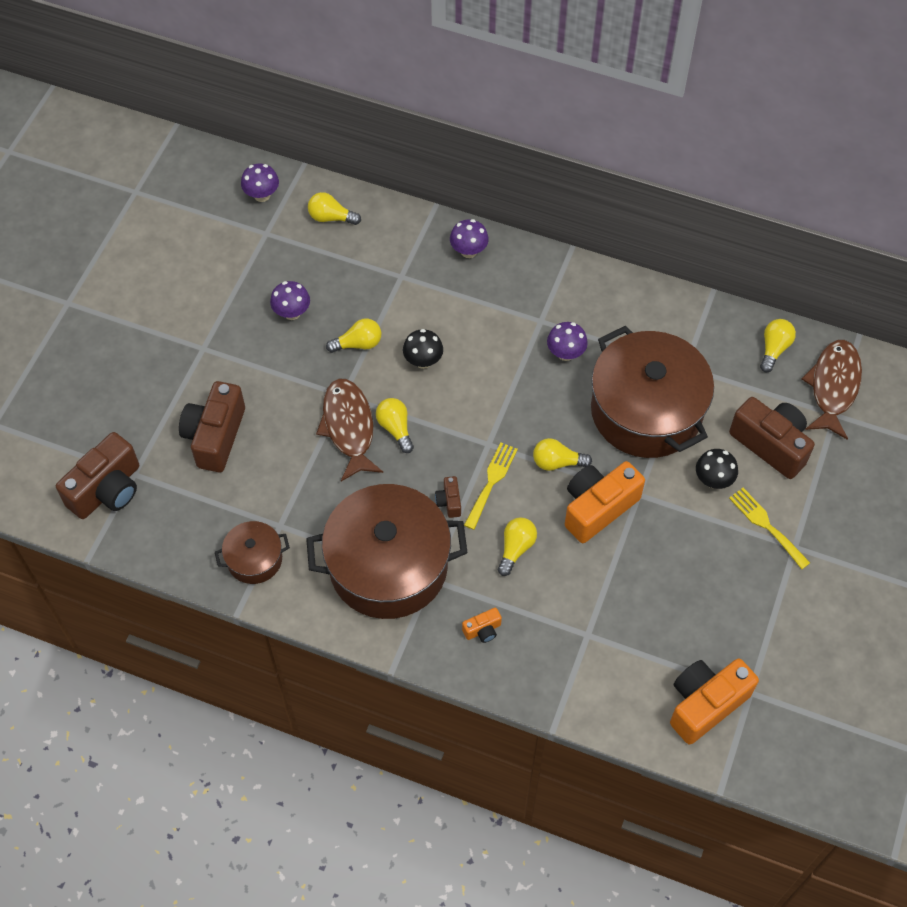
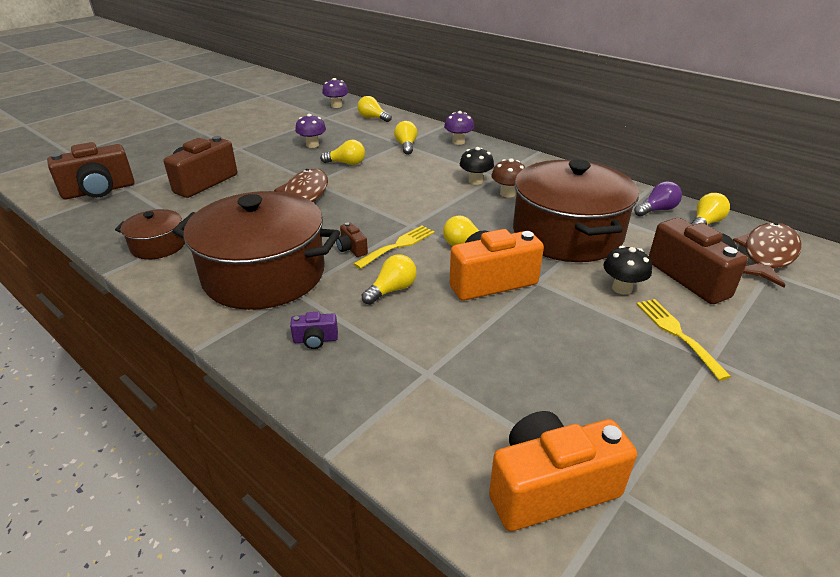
camera: 20 degrees right, 25 degrees down
(395, 428) = (340, 203): yellow light bulb -> yellow light bulb (406, 146)
(423, 361) = (388, 178): black mushroom -> black mushroom (475, 181)
(449, 502) = (351, 249): brown camera -> brown camera turned 45 degrees counterclockwise
(482, 630) = (315, 340): orange camera -> purple camera
(565, 353) = (507, 193): purple mushroom -> brown mushroom
(725, 338) = (657, 210): none -> purple light bulb

